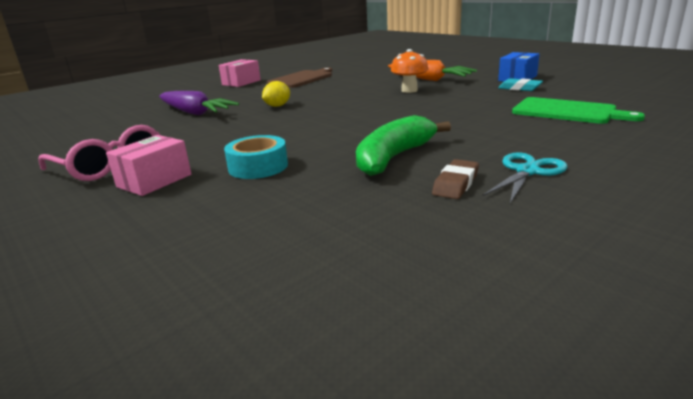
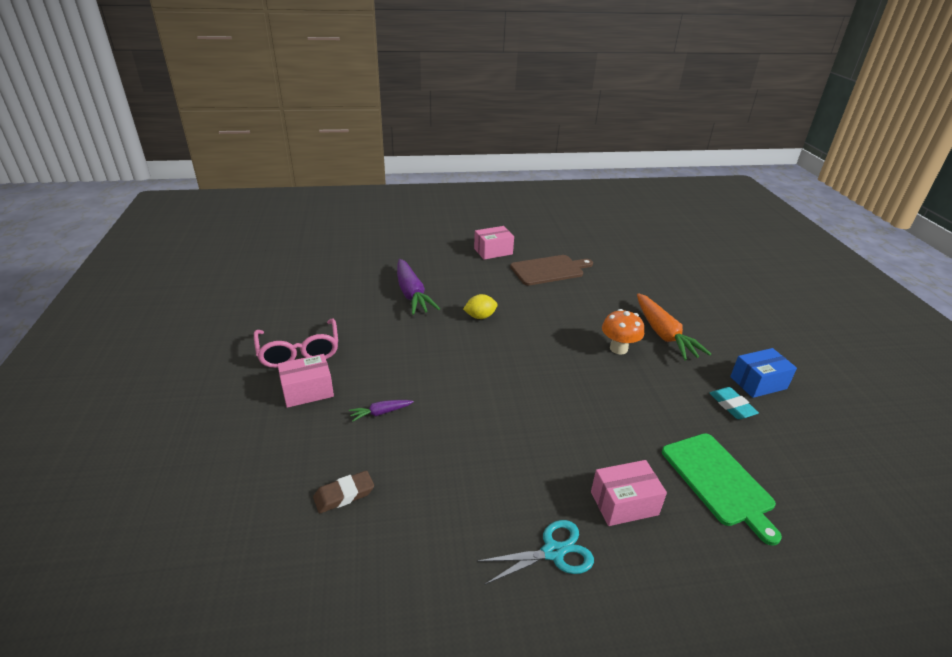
camera: 30 degrees right, 10 degrees up
(258, 167) = (380, 413): turquoise tape -> purple carrot
(394, 157) = (480, 461): green banana -> none
(456, 184) = (481, 530): brown eraser -> brown eraser (344, 495)
(531, 137) = (624, 503): none -> pink box

